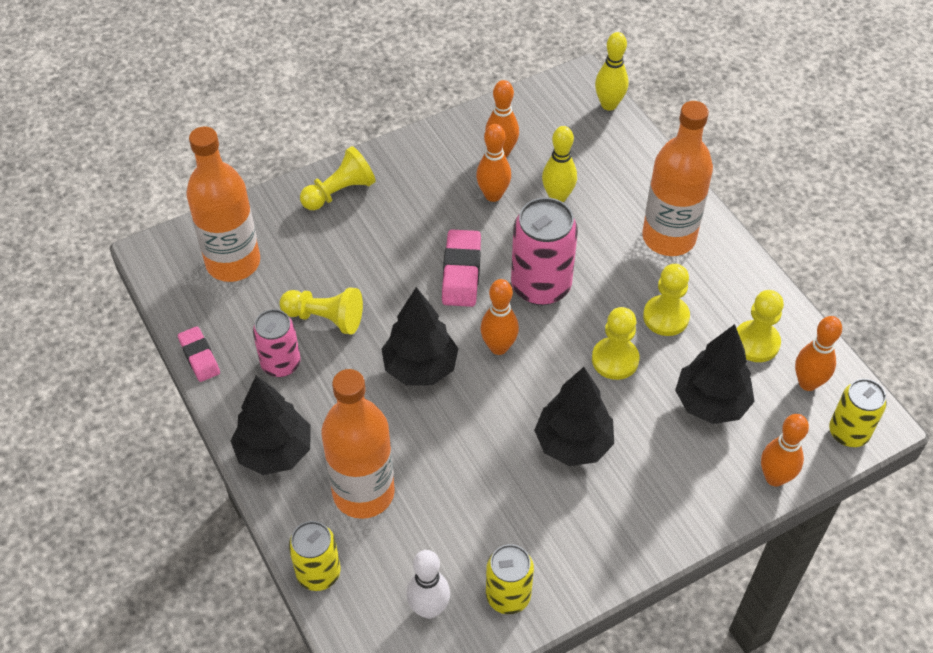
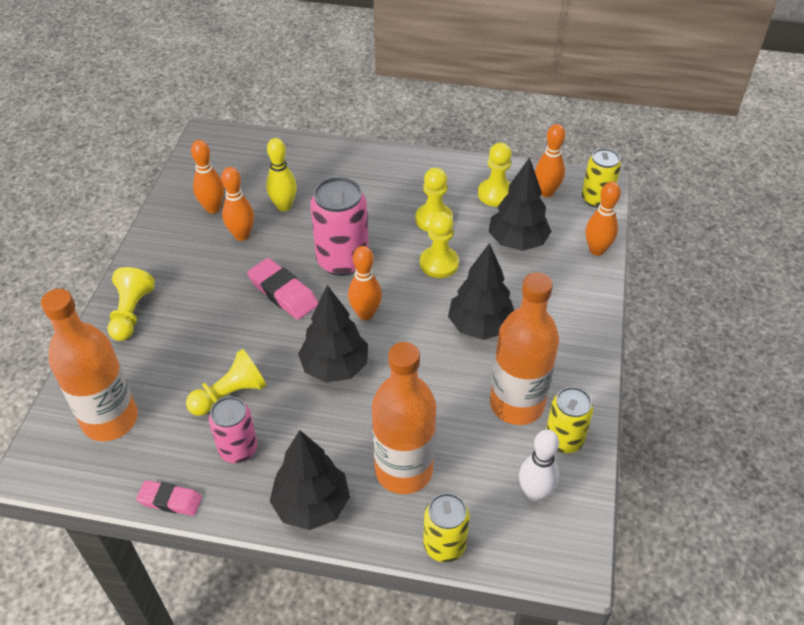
camera: 50 degrees left, 5 degrees down
(609, 104) = (244, 136): yellow bowling pin -> none
(668, 237) = (377, 178): orange bottle -> orange bottle (516, 404)

